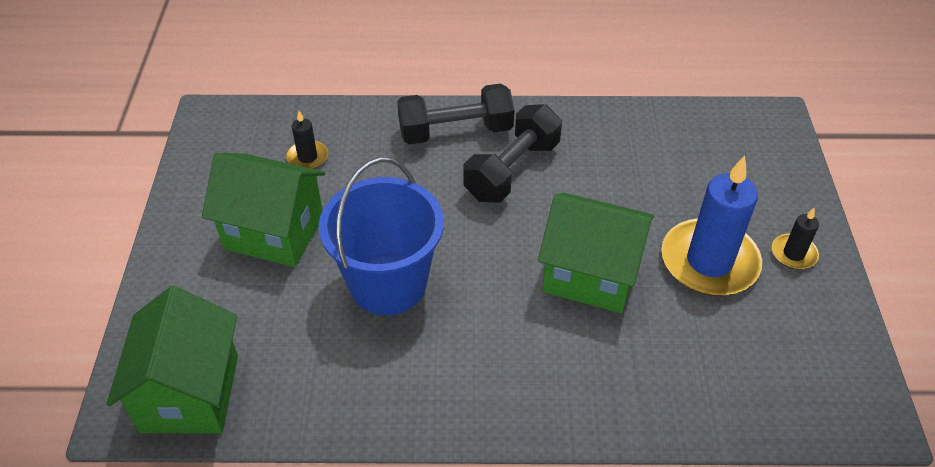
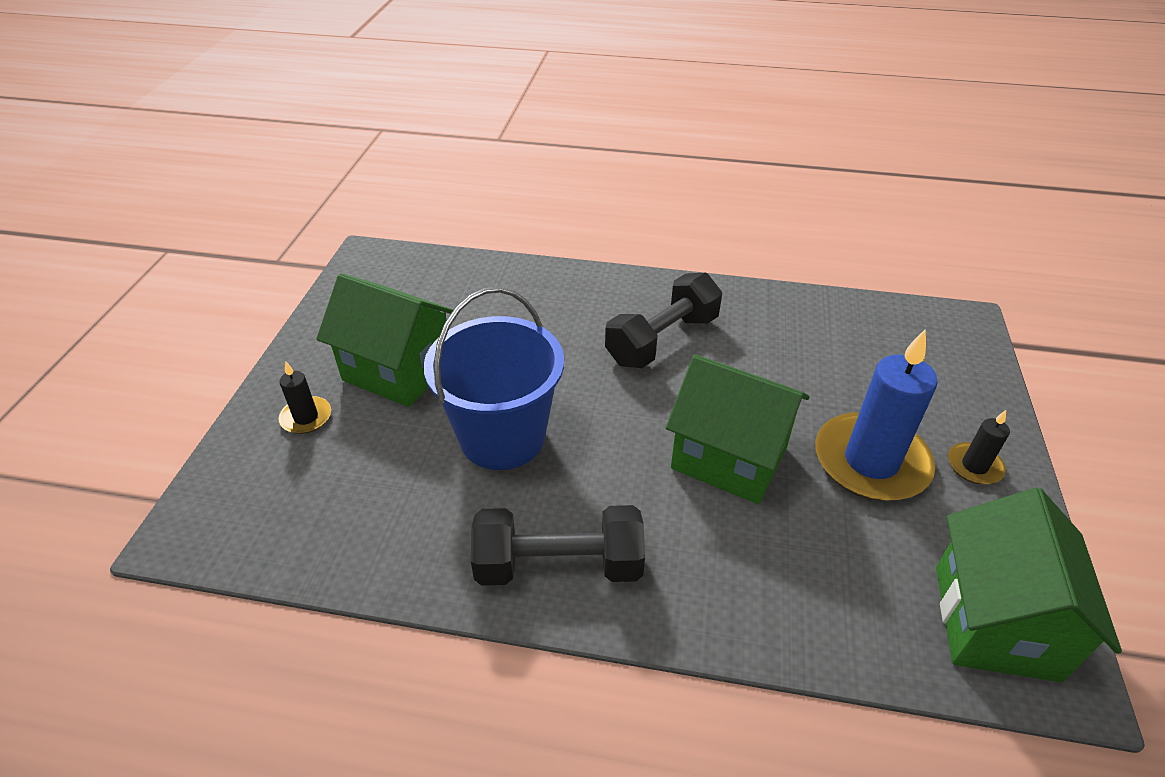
camera: 10 degrees right, 5 degrees down
(190, 393) = (260, 521): green house -> green house (995, 621)
(307, 157) = (452, 304): black candle -> black candle (306, 417)
(455, 132) = (610, 296): black dumbbell -> black dumbbell (559, 565)

